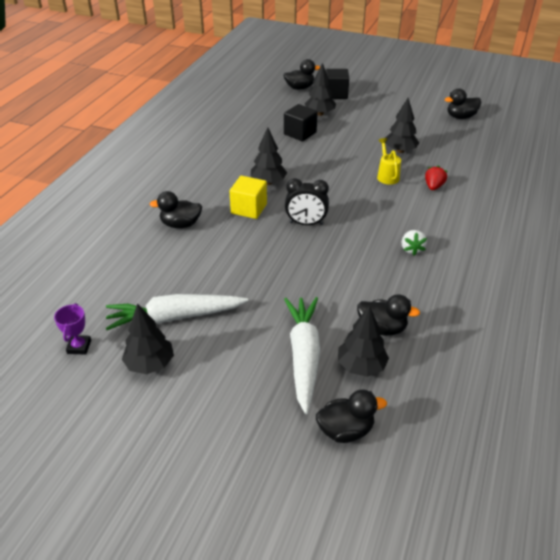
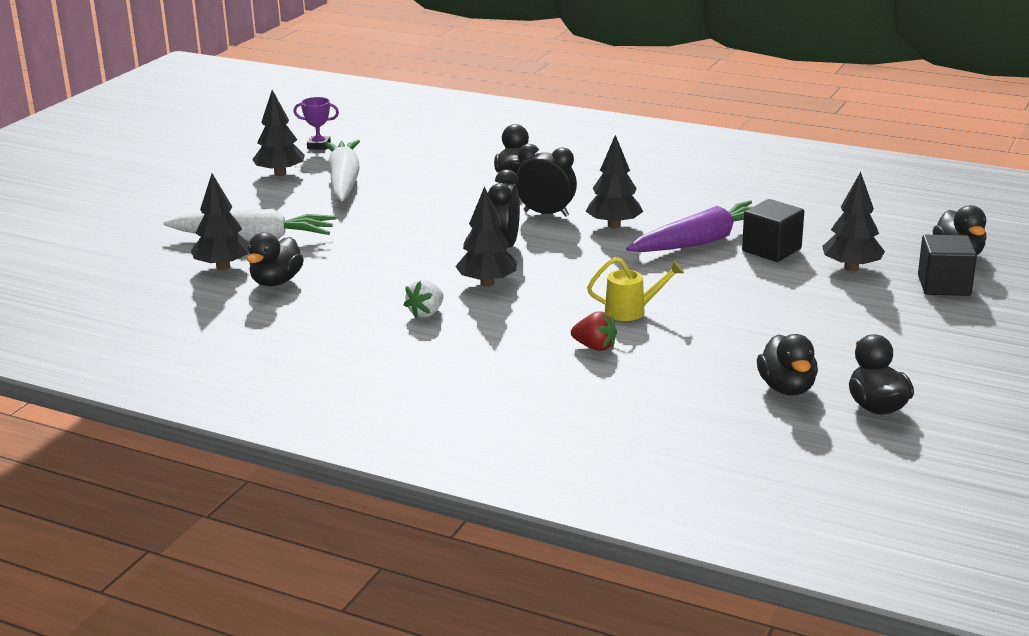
camera: 95 degrees right, 15 degrees down
(249, 208) = (546, 213): yellow cube -> black clock
(290, 153) = (701, 241): none -> purple carrot
(345, 430) = (143, 255): black duck -> black duck (787, 388)
(400, 151) = (719, 329): black tree -> black tree (487, 283)
(411, 249) = (426, 313): white strawberry -> white strawberry turned 60 degrees counterclockwise

